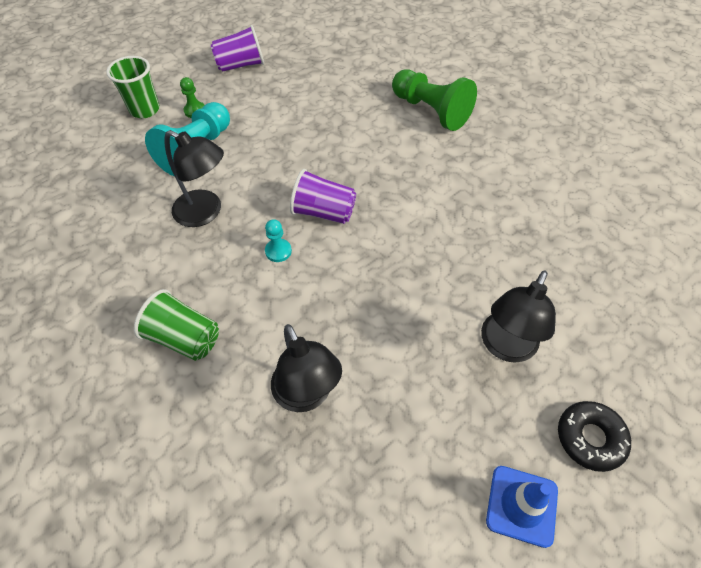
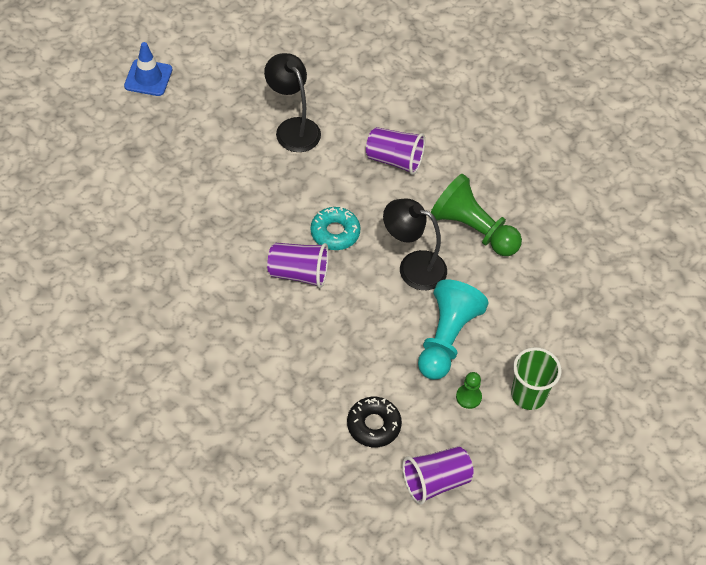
camera: 170 degrees right, 0 degrees up
(184, 338) = (394, 160): green cup -> purple cup
(278, 251) = (335, 232): turquoise pawn -> turquoise donut
(430, 111) = (186, 413): green pawn -> green pawn (473, 229)
(505, 347) = (142, 166): black lamp -> none
(590, 438) = (93, 113): black donut -> black donut (373, 425)

